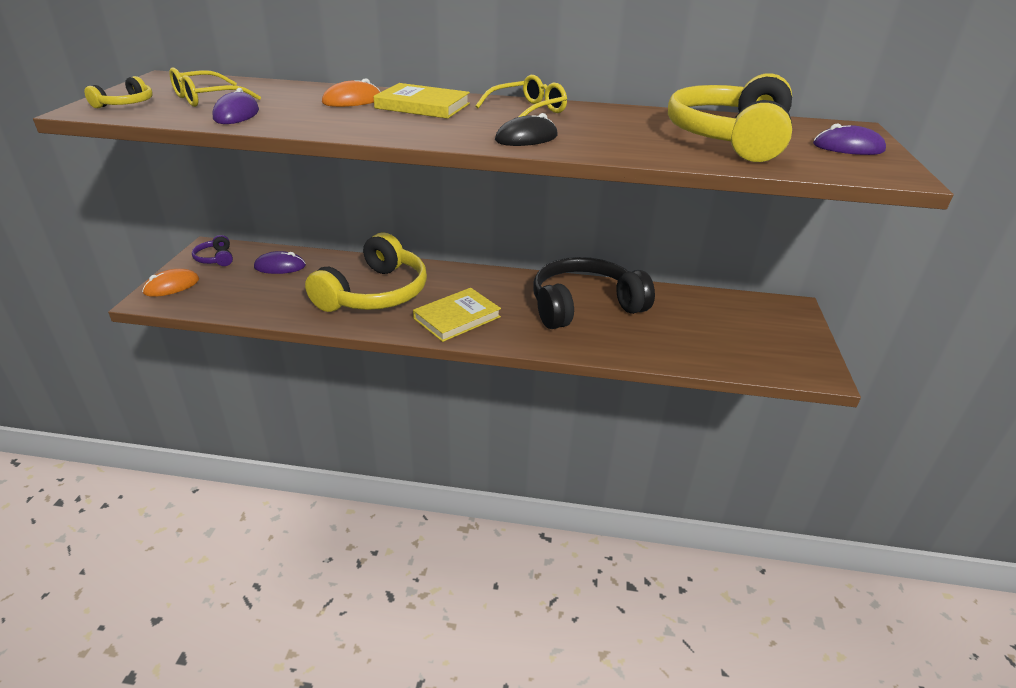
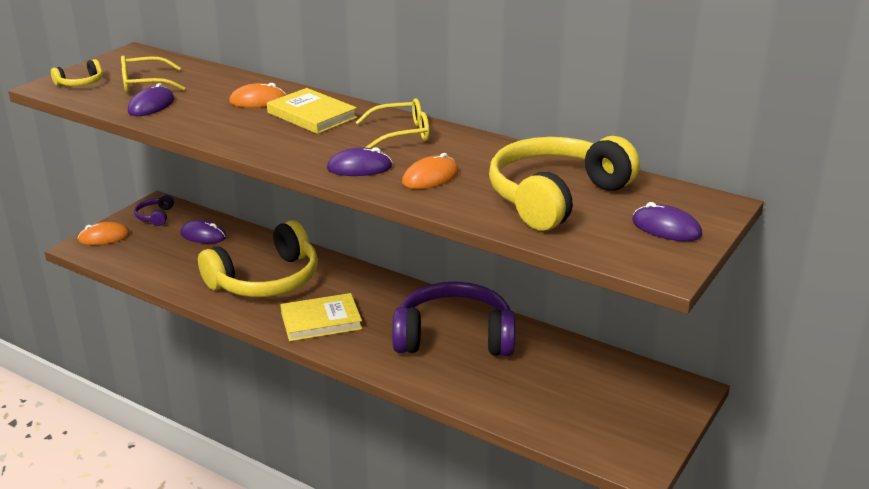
camera: 25 degrees right, 5 degrees down
(526, 138) = (359, 167): black mouse -> purple mouse
(584, 306) = (454, 337): black headphones -> purple headphones
(603, 137) = (430, 177): none -> orange mouse

